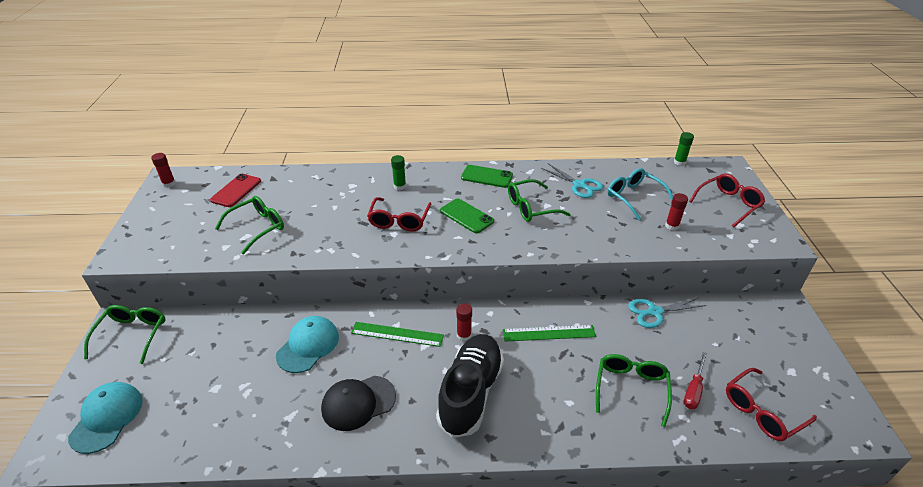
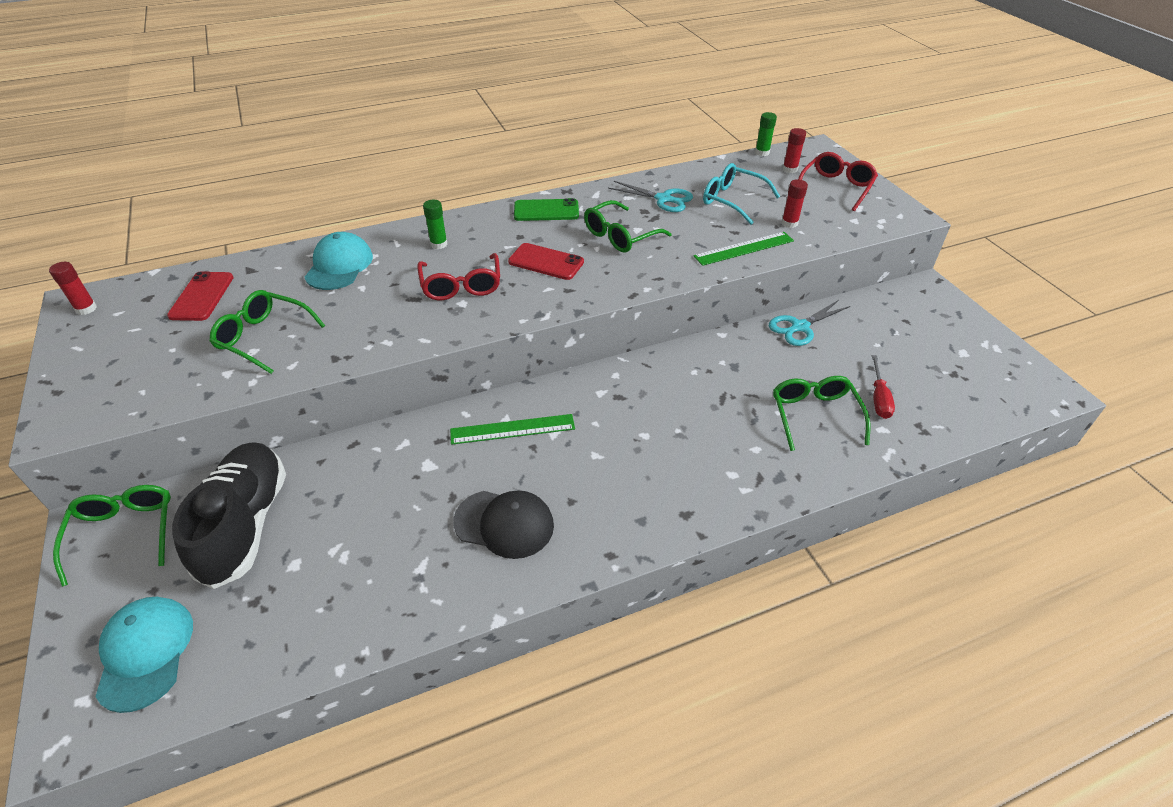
camera: 20 degrees left, 5 degrees up
(258, 228) = (263, 337): green glasses -> green glasses turned 90 degrees counterclockwise
(308, 346) = (400, 475): turquoise cap -> turquoise cap (339, 266)
(358, 403) = (504, 524): black cap -> black cap turned 120 degrees counterclockwise
(464, 335) = (597, 408): red glue stick -> red glue stick (790, 169)
(466, 216) = (546, 262): green phone -> red phone
(470, 393) = (638, 471): black shoe -> black shoe (245, 524)
(549, 333) = (695, 380): green ruler -> green ruler (744, 248)
(762, 411) = (954, 401): red glasses -> none

